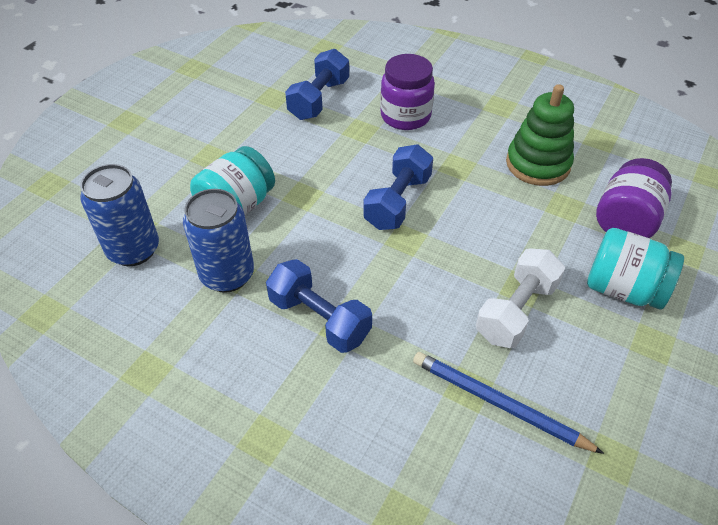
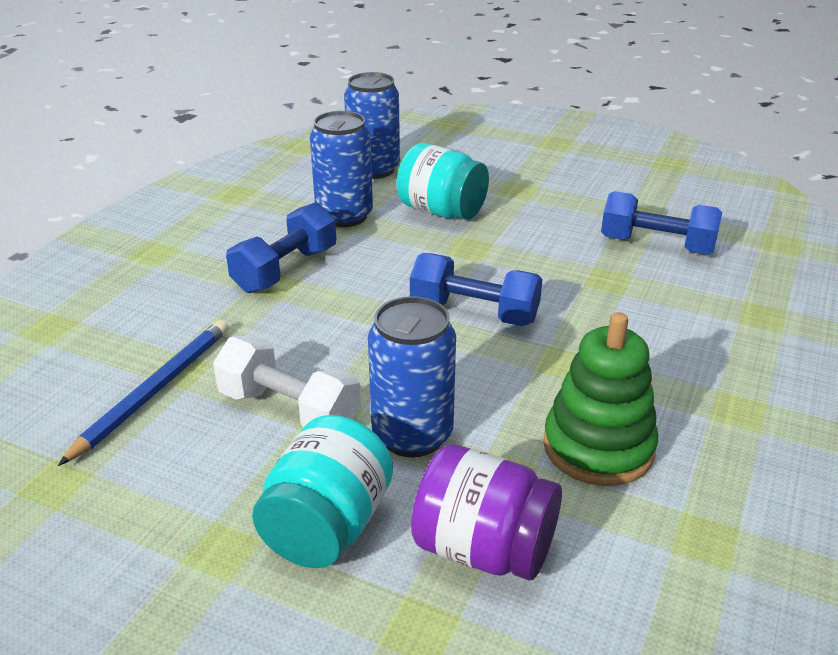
camera: 85 degrees right, 15 degrees down
(405, 116) = (657, 314): purple jar -> none
(536, 244) = (412, 435): none -> blue can

